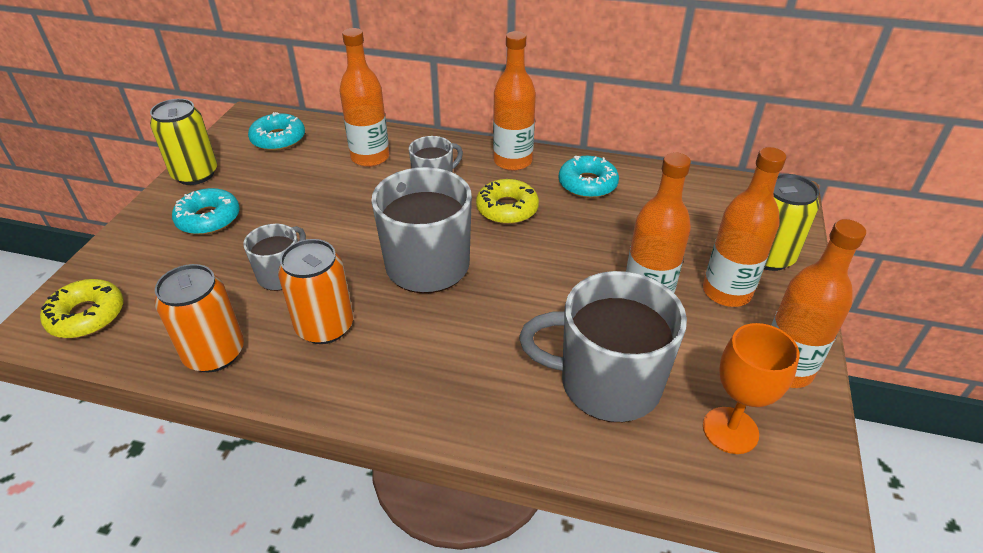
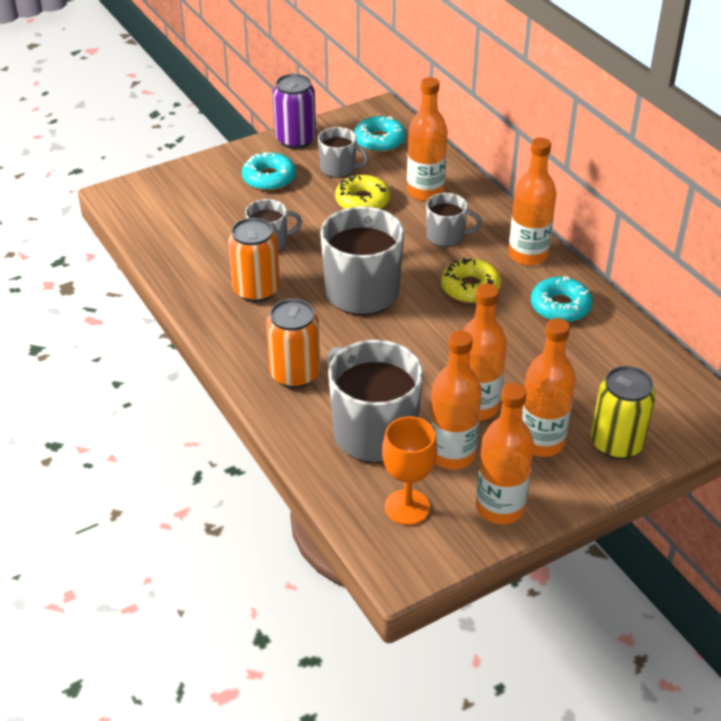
camera: 45 degrees right, 0 degrees up
(87, 316) = (145, 203): yellow donut -> yellow donut (362, 201)
(195, 174) = (295, 140): yellow can -> purple can
(215, 353) = (183, 267): orange can -> orange can (295, 374)
(269, 177) = (339, 168): none -> grey mug
(689, 352) = (451, 454): none -> orange bottle

